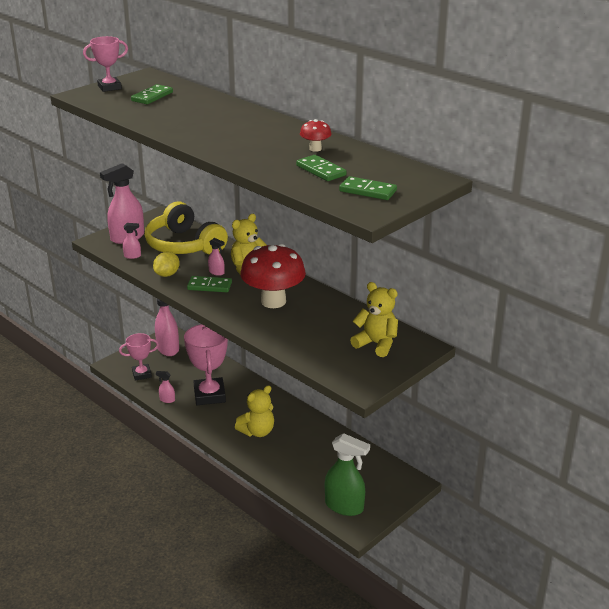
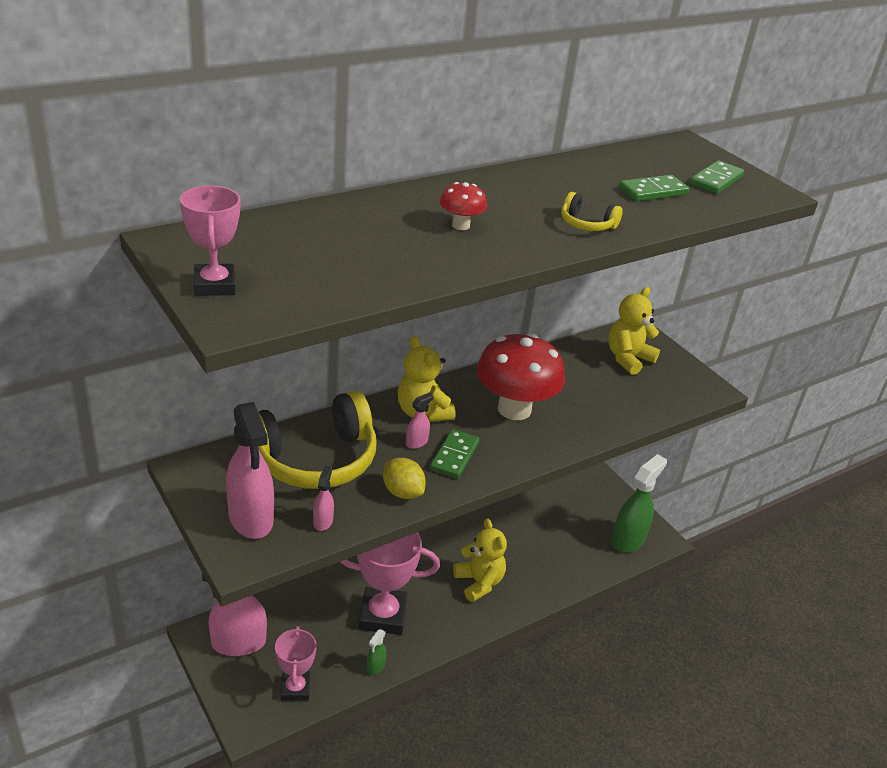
camera: 80 degrees left, 5 degrees up
(152, 96) = (299, 253): green domino -> none
(167, 400) = (375, 667): pink spray bottle -> green spray bottle
(245, 154) = (586, 224): none -> yellow headphones
(315, 149) = (581, 180): red mushroom -> red mushroom (460, 225)

